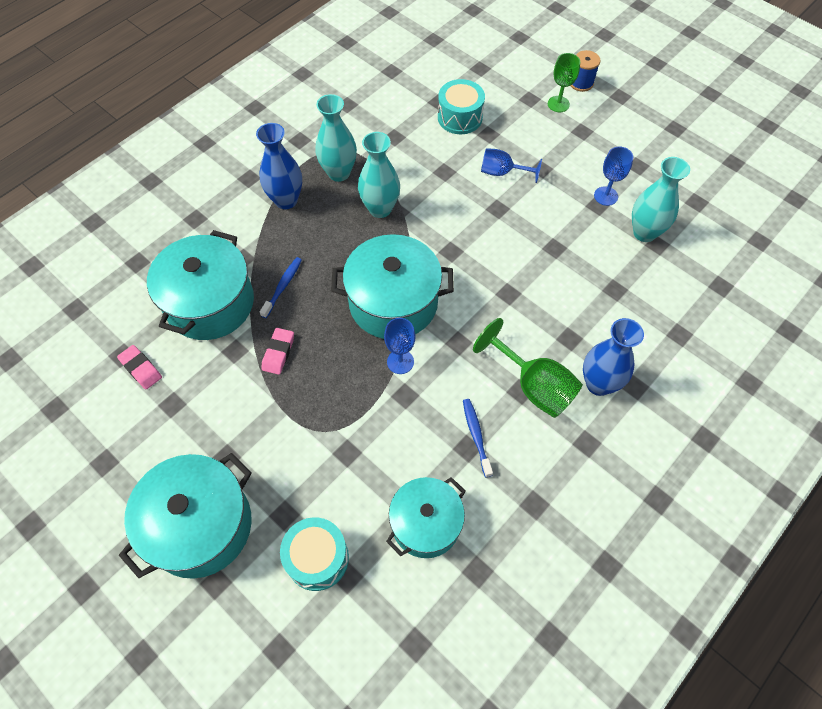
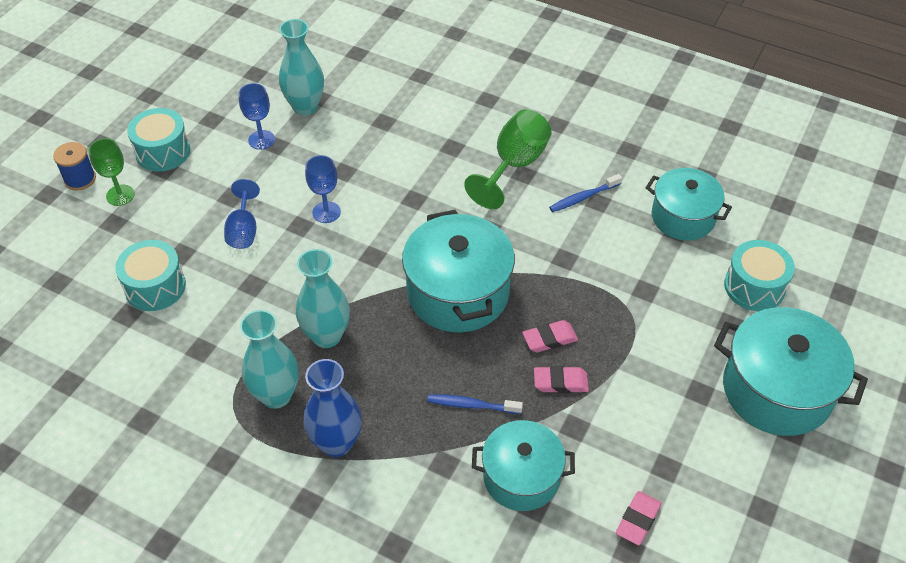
camera: 105 degrees left, 10 degrees down
(210, 303) = (521, 477): turquoise pot -> turquoise pot, size x0.66
(323, 357) = (549, 339): none -> pink eraser
(400, 362) = (528, 270): blue goblet -> blue goblet (326, 212)
(598, 384) = (494, 122): blue vase -> none
(603, 131) = (163, 151): none -> turquoise drum

